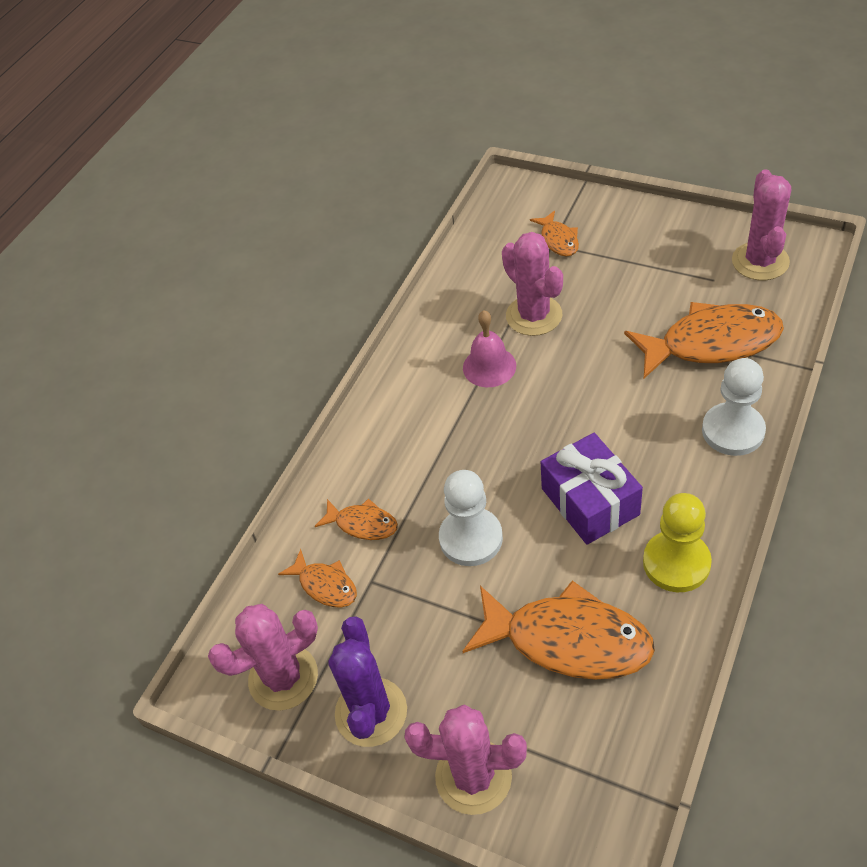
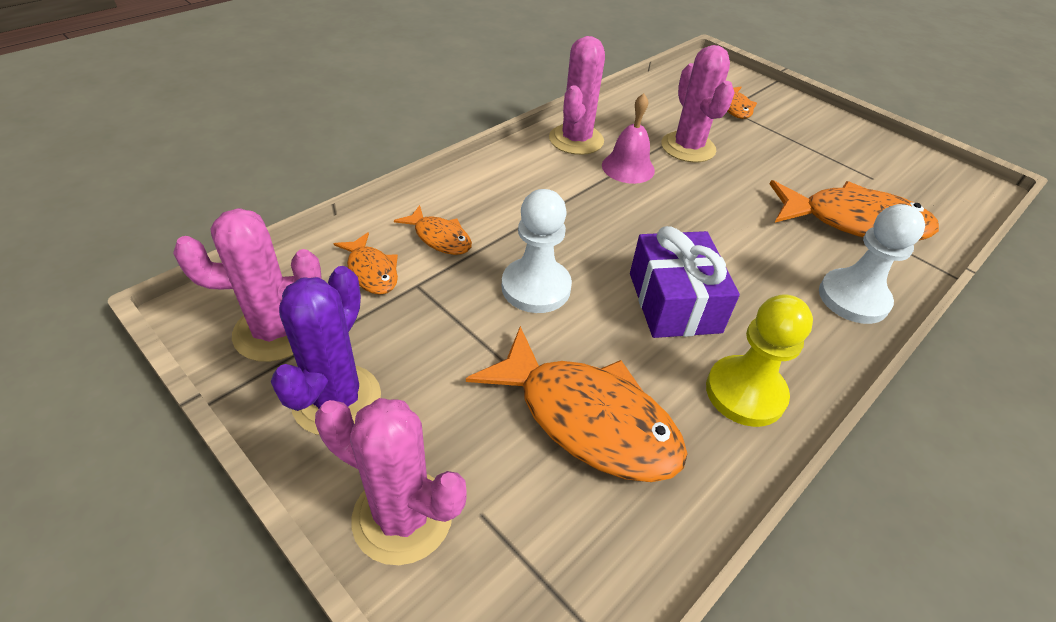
camera: 10 degrees right, 5 degrees down
(760, 261) = (925, 180): pink cactus -> pink cactus (576, 140)

